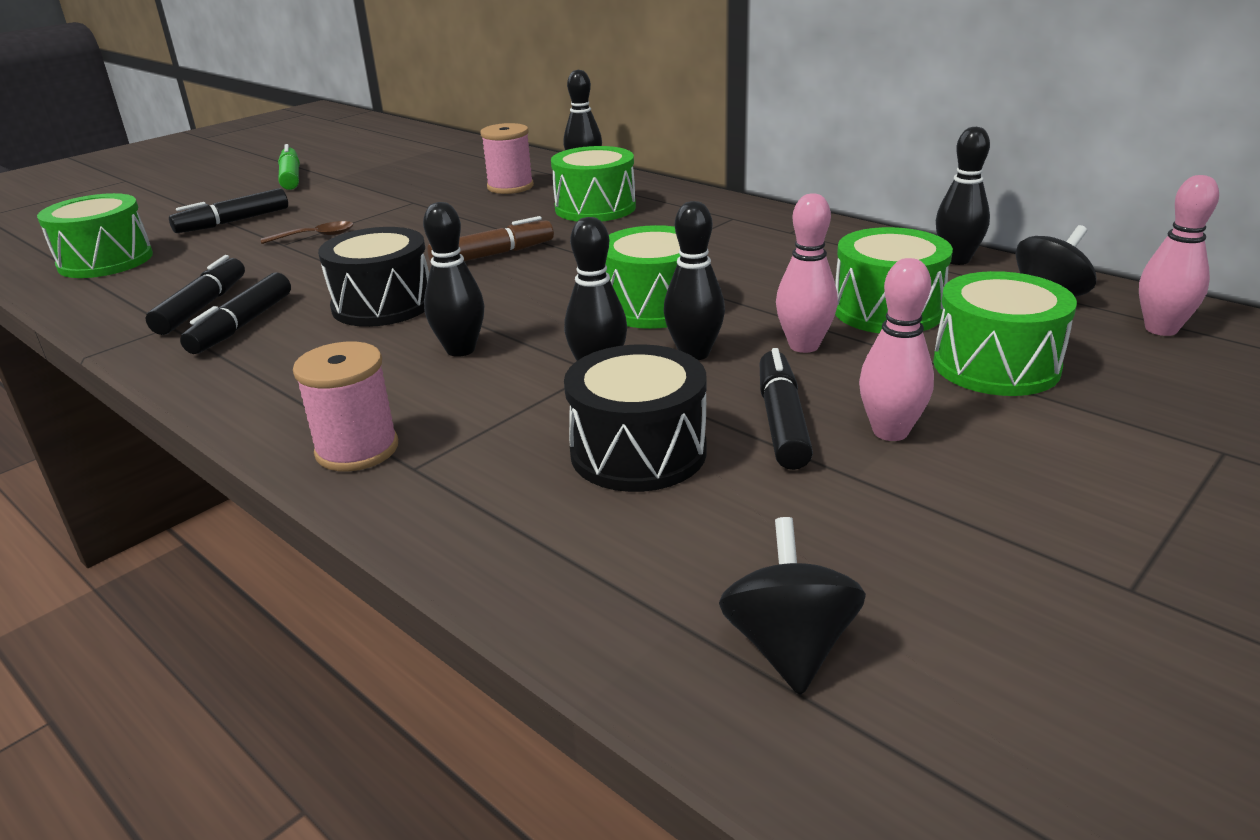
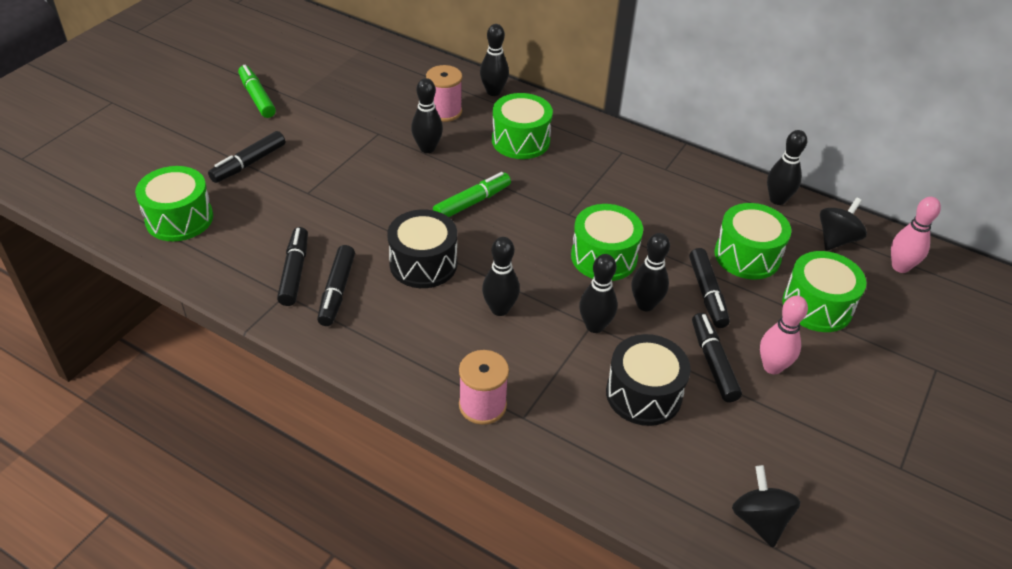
camera: 15 degrees left, 15 degrees up
(316, 236) = (328, 182): brown spoon -> none
(466, 213) = (427, 148): none -> black bowling pin
(492, 255) = (472, 202): brown marker -> green marker
(804, 346) = (707, 293): pink bowling pin -> black marker

